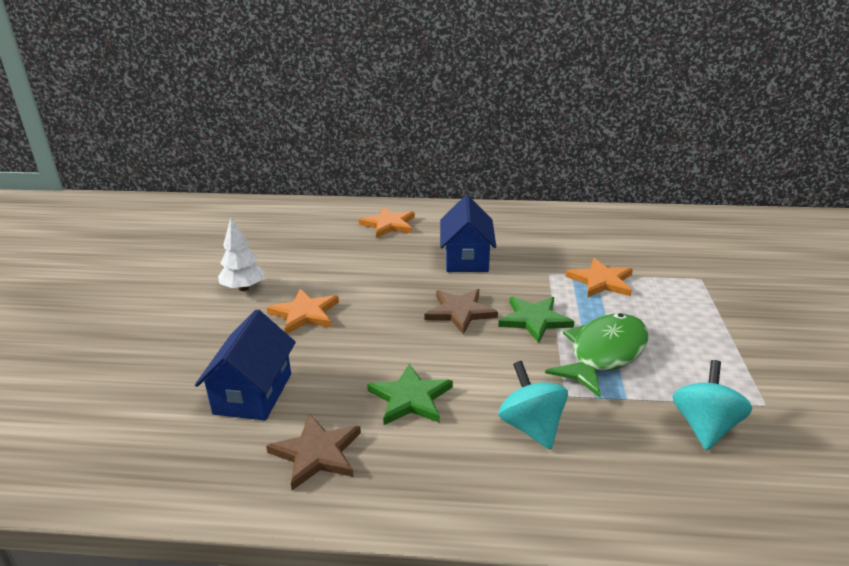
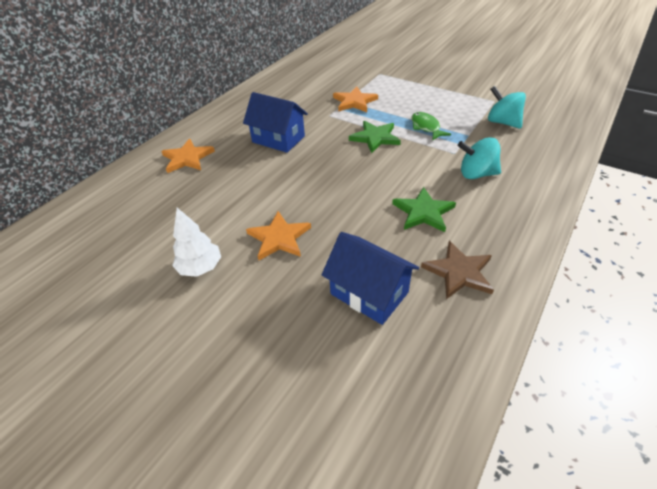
camera: 60 degrees left, 15 degrees up
(460, 312) = (342, 162): brown star -> none
(604, 354) = (426, 127): green fish -> green fish, size x0.58

